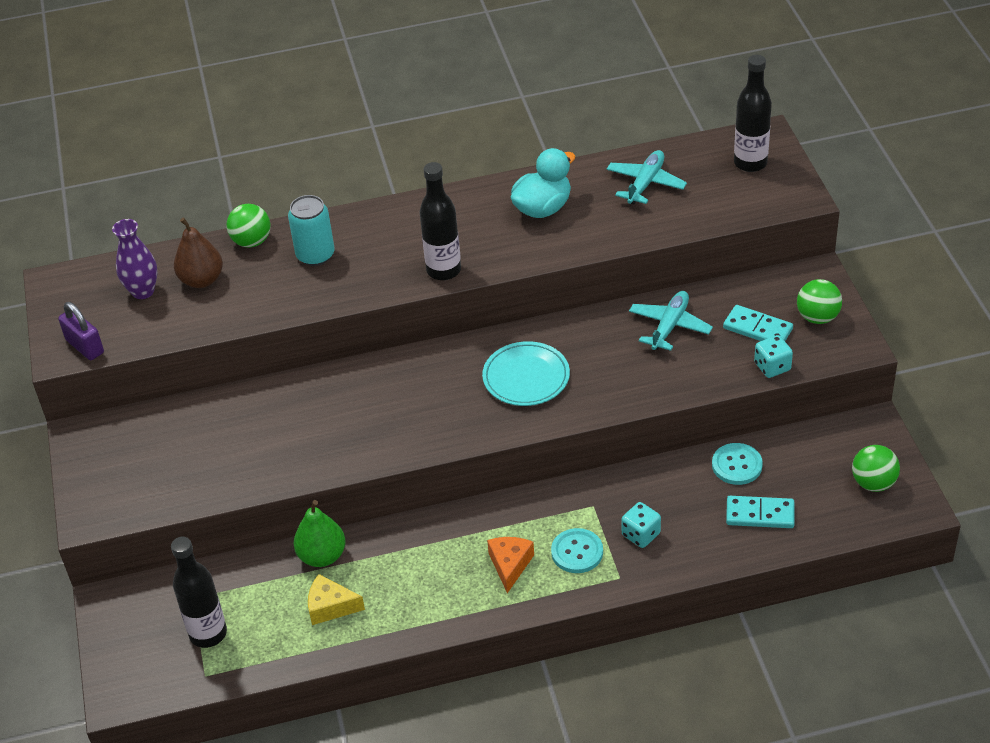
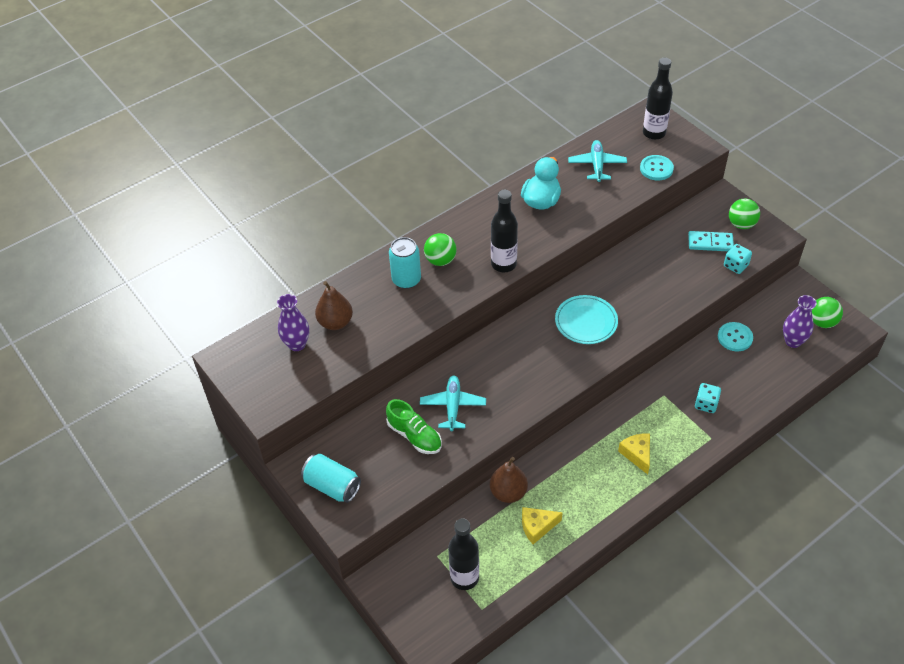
camera: 25 degrees left, 5 degrees up
(85, 346) = (280, 399): purple padlock -> none
(103, 469) = (332, 486): none -> turquoise can
(231, 444) = (414, 436): none -> green shoe
(252, 241) = (353, 283): green ball -> green ball (440, 260)
(322, 556) = (508, 492): green pear -> brown pear
(510, 565) = (637, 454): orange cheese -> yellow cheese
(577, 552) = (674, 430): turquoise button -> turquoise button (656, 169)
(670, 326) = (655, 258): turquoise plane -> turquoise plane (453, 406)
(760, 514) = (769, 365): turquoise domino -> none
(814, 494) = (793, 341): none -> purple vase

